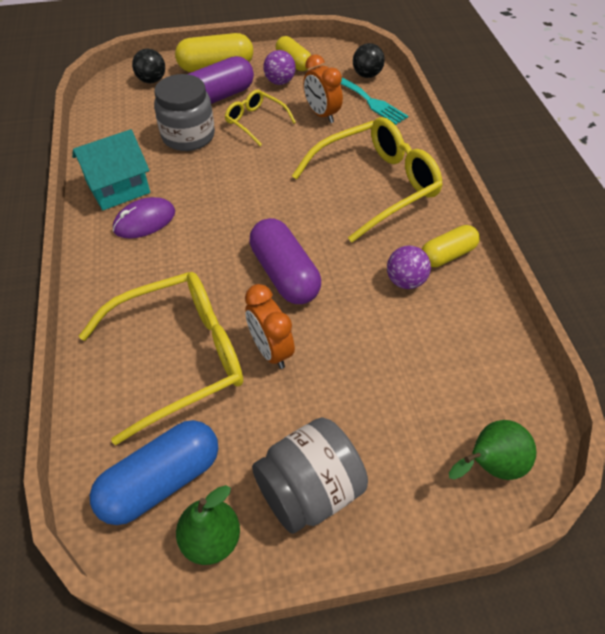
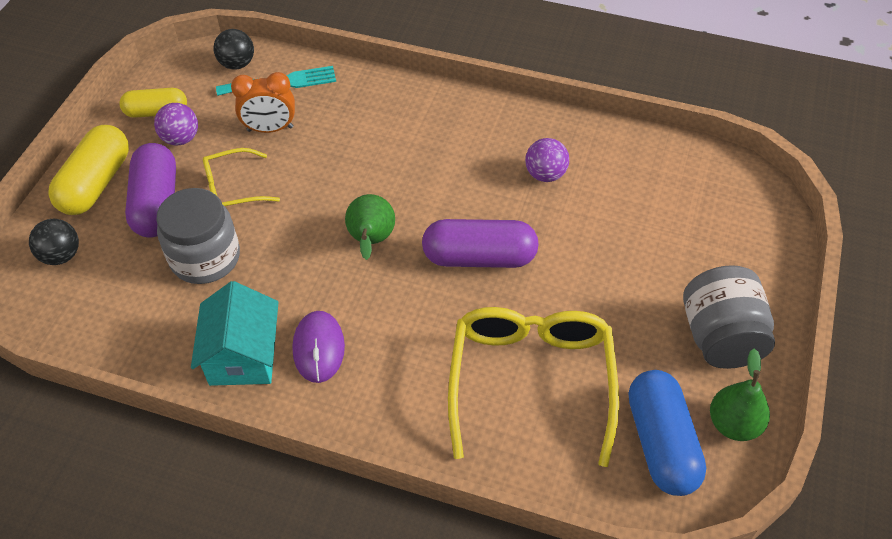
camera: 60 degrees left, 0 degrees up
(270, 350) = (565, 306): orange clock -> none
(376, 186) = (411, 137): yellow glasses -> none
(447, 255) = (534, 132): yellow capsule -> none
(490, 465) = (752, 214): green pear -> green pear (371, 241)

